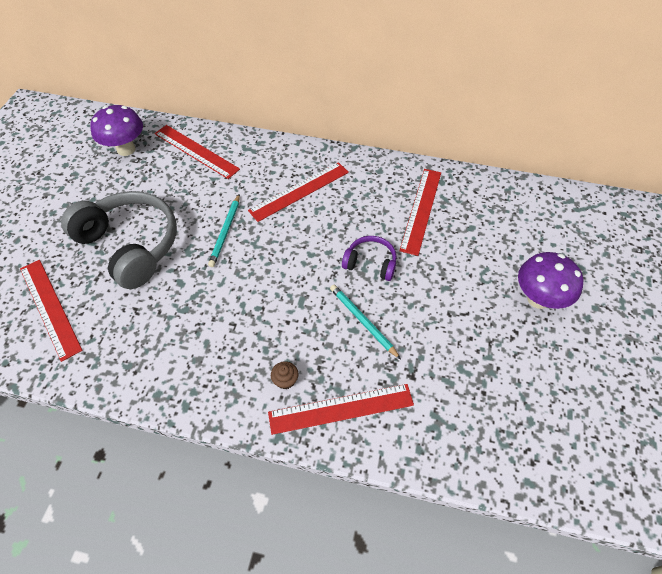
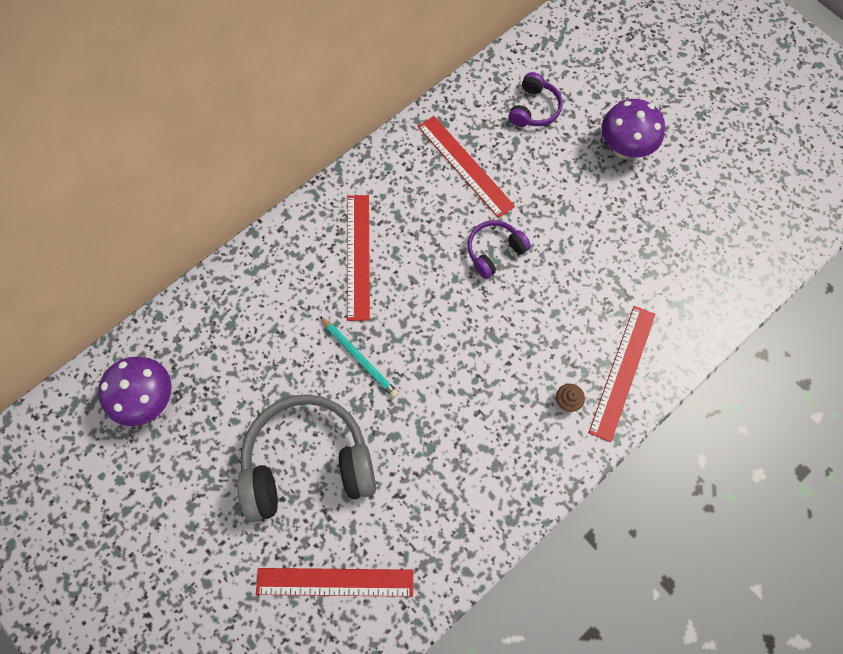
camera: 55 degrees left, 15 degrees up
(196, 151) = (215, 324): red ruler -> none
(362, 321) = (551, 299): turquoise pencil -> none
(508, 224) = (534, 109): none -> purple headphones

